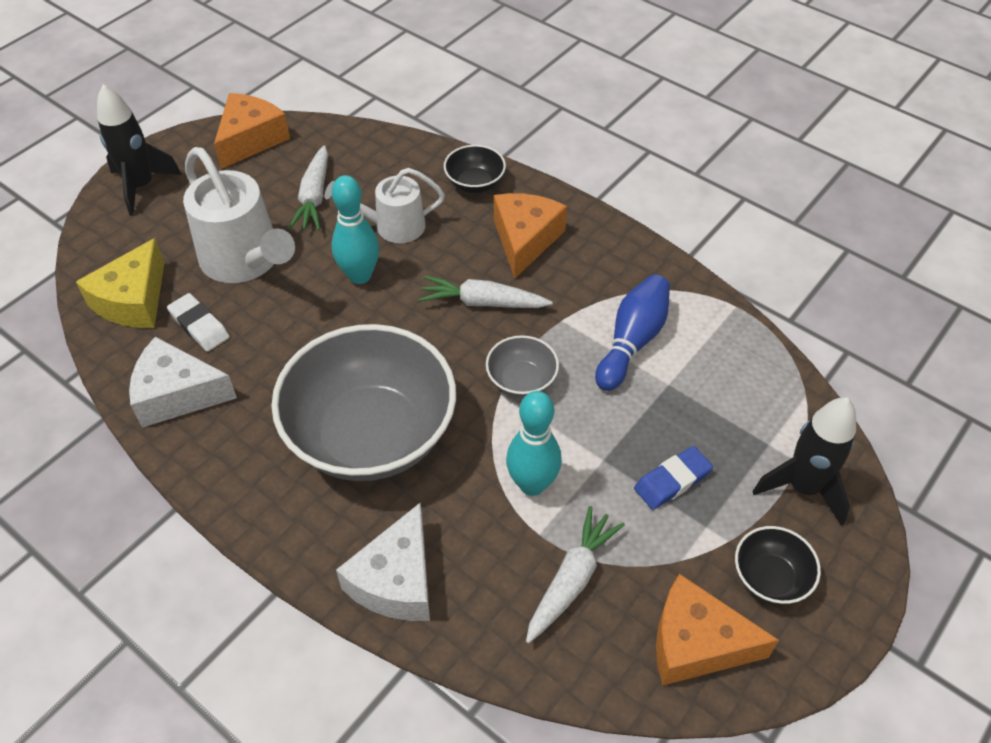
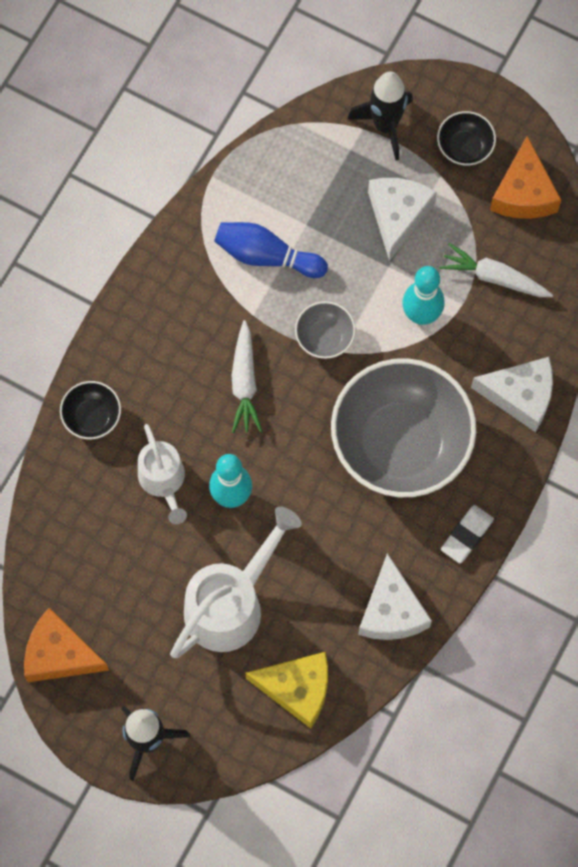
camera: 100 degrees left, 20 degrees up
(199, 326) = (315, 619): white eraser -> white eraser (466, 535)
(314, 197) = (135, 565): white carrot -> none
(525, 240) = (161, 359): orange cheese -> none
(672, 481) = (398, 216): blue eraser -> white cheese

